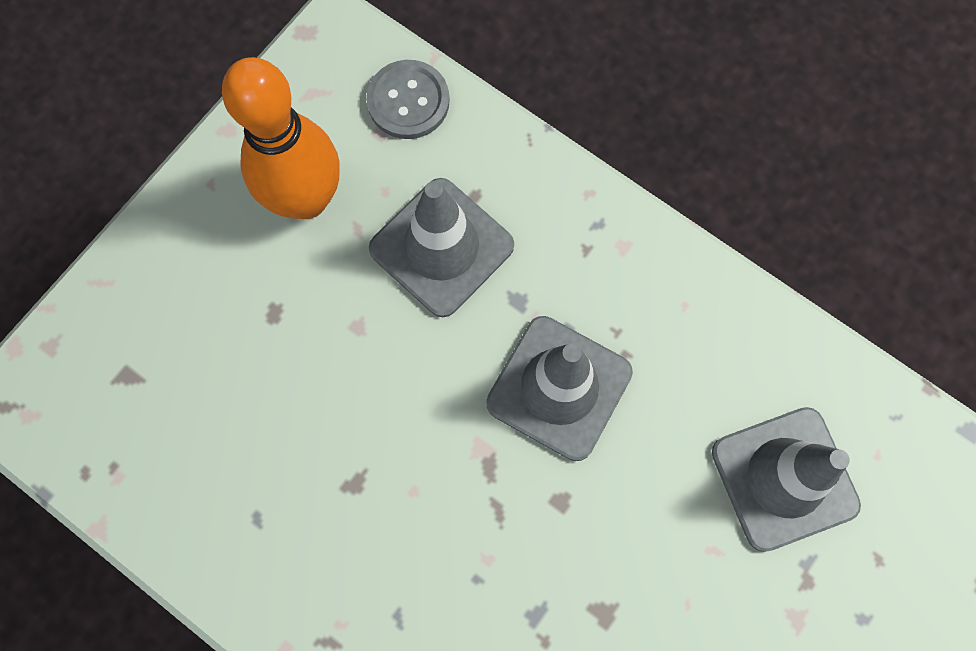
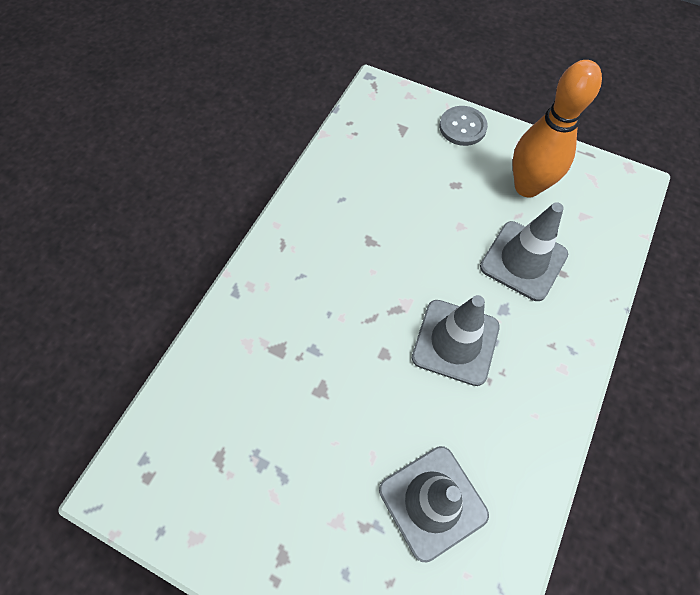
camera: 80 degrees right, 10 degrees down
(408, 101) = (609, 227): grey button -> grey button (462, 127)

